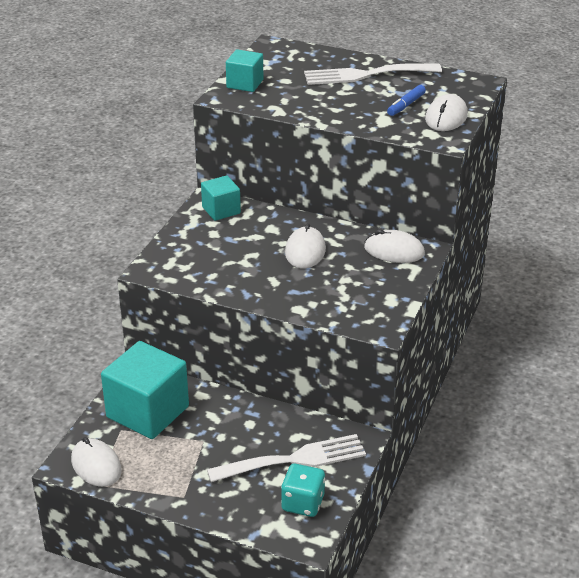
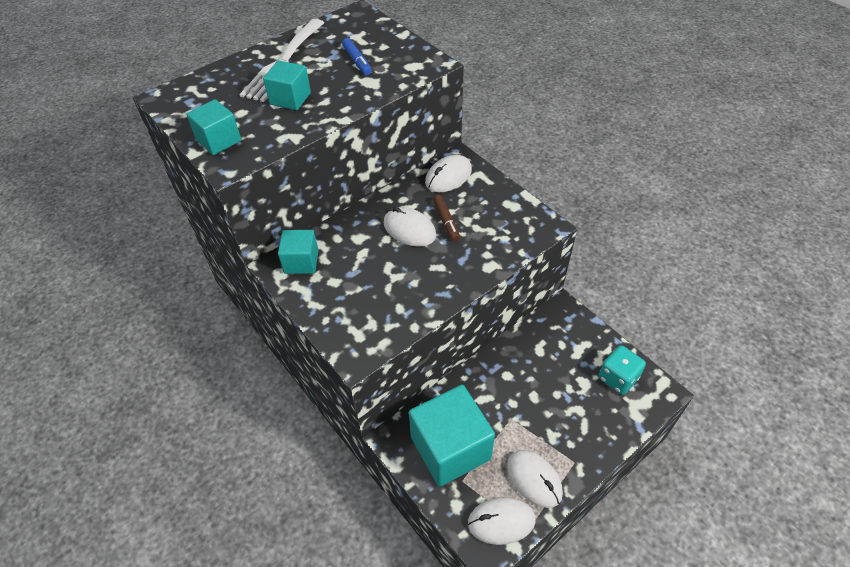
camera: 60 degrees left, 15 degrees up
(294, 459) = (566, 362): white fork -> none
(323, 94) = (290, 99): none -> turquoise cube
(333, 268) = (446, 221): none -> brown marker
(446, 117) = (396, 49): white mouse -> white mouse (534, 479)

